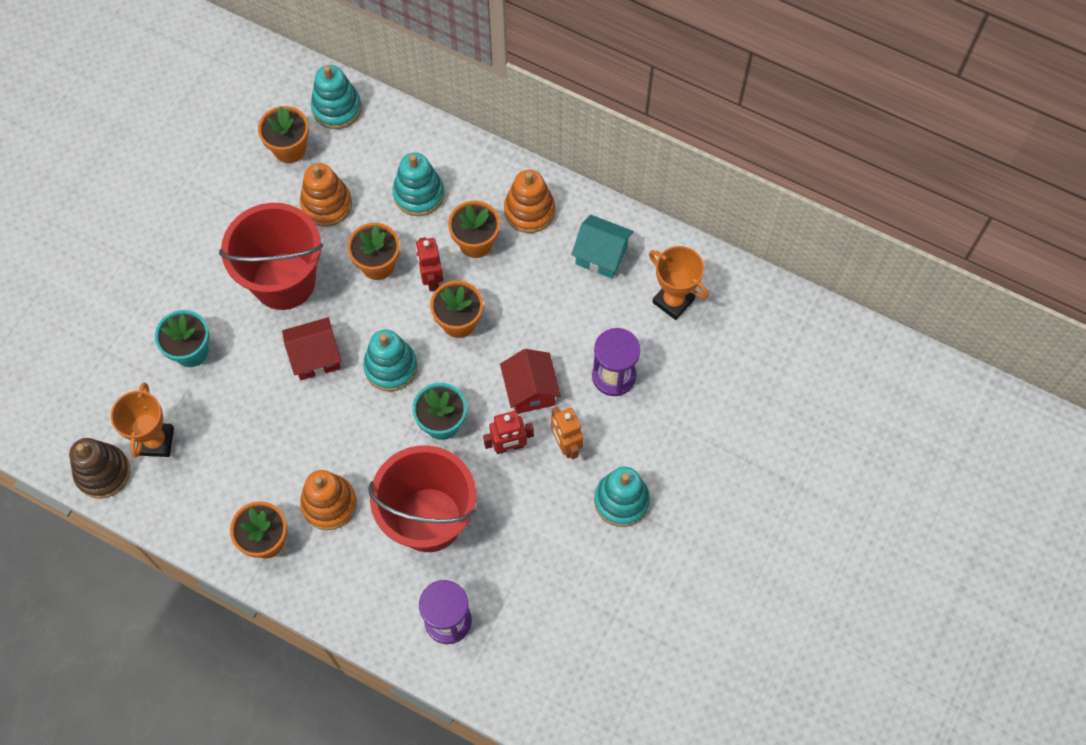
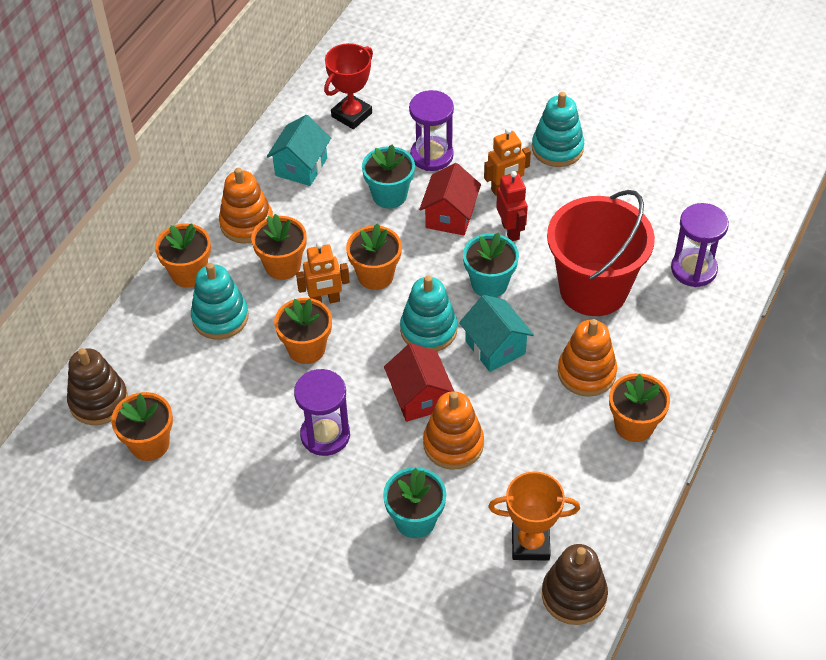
camera: 90 degrees left, 15 degrees down
(284, 281) = (325, 435): red bucket -> purple hourglass
(326, 204) = (228, 401): orange stacking toy -> orange stacking toy (453, 444)
(336, 108) = (99, 401): turquoise stacking toy -> brown stacking toy
(366, 424) = (495, 347): none -> turquoise house
(431, 279) = (325, 300): red robot -> orange robot
(471, 166) = (189, 273): none -> orange flower pot
(530, 390) = (450, 216): red house -> red house turned 60 degrees counterclockwise
(560, 335) = (389, 195): none -> turquoise flower pot
(673, 301) = (351, 115): orange trophy -> red trophy

